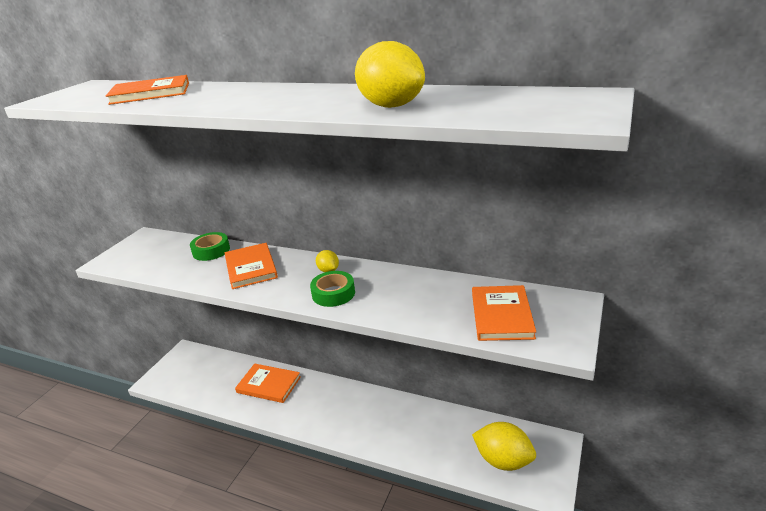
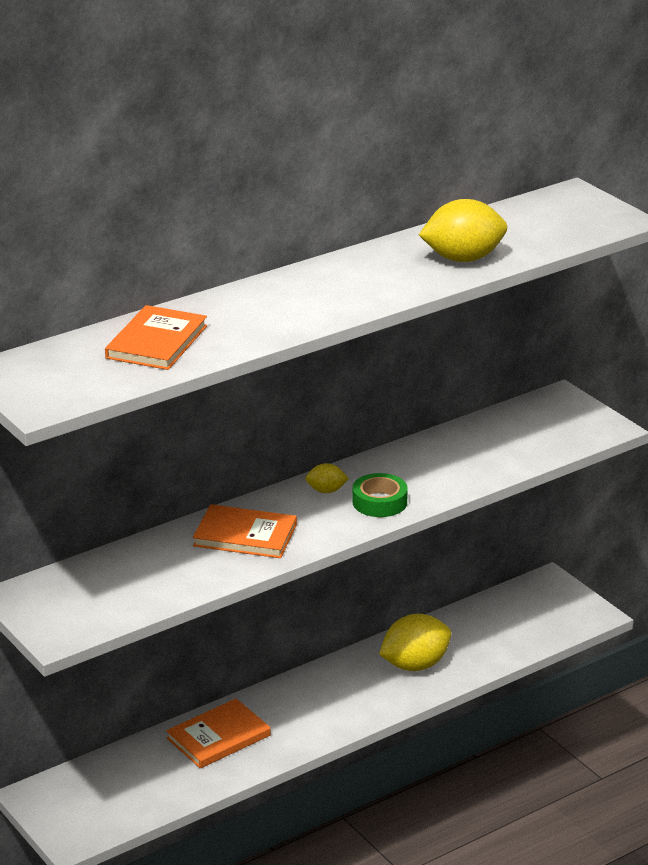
camera: 60 degrees left, 0 degrees up
(211, 251) = (153, 552): green tape -> none
(501, 315) = (534, 435): orange book -> none
(503, 460) = (533, 622): yellow lemon -> yellow lemon (415, 665)

